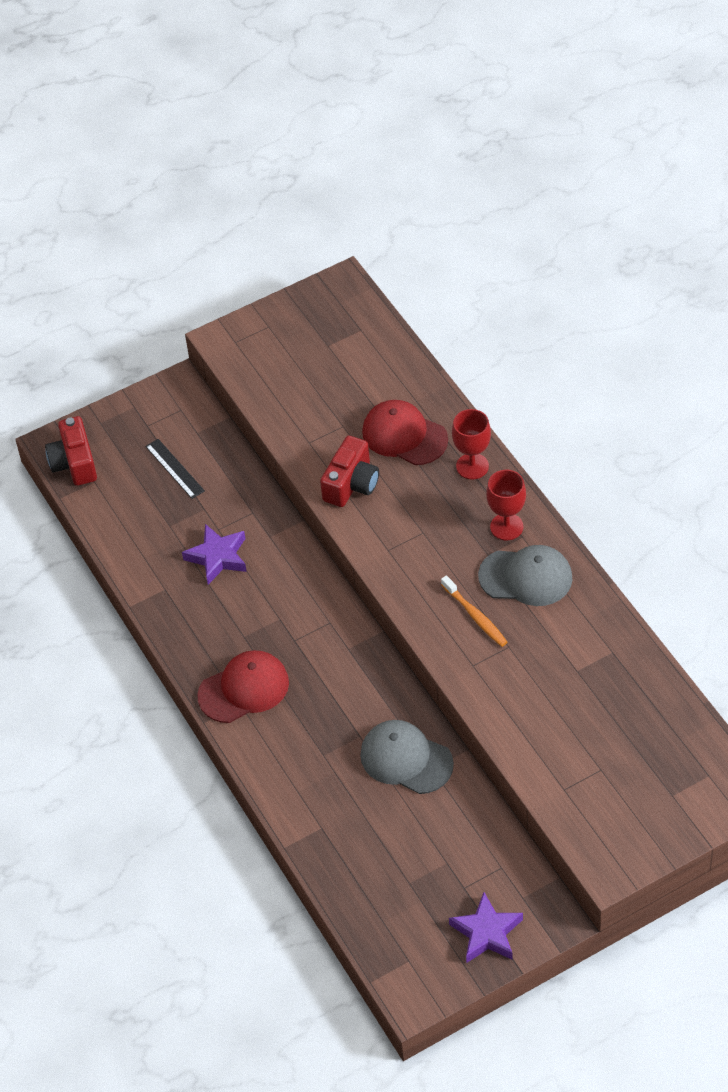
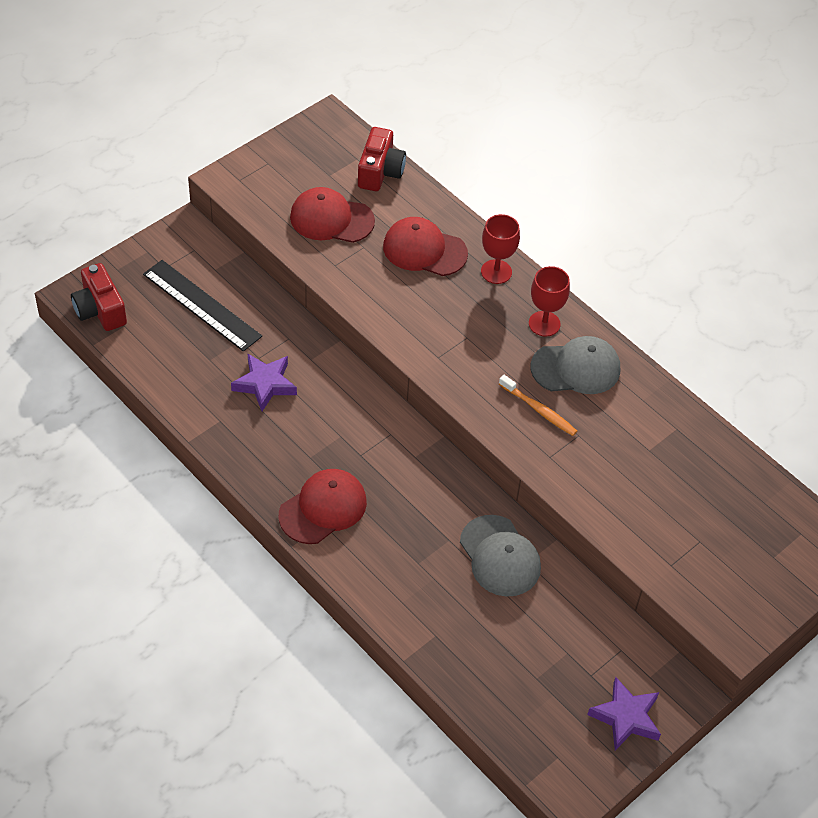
camera: 20 degrees left, 0 degrees up
(174, 468) = (201, 305): black ruler -> black ruler, size x1.73
(318, 393) = (331, 219): none -> red cap
(351, 484) = (386, 299): red camera -> red camera (380, 171)
(406, 759) = (500, 556): grey cap -> grey cap turned 135 degrees counterclockwise

